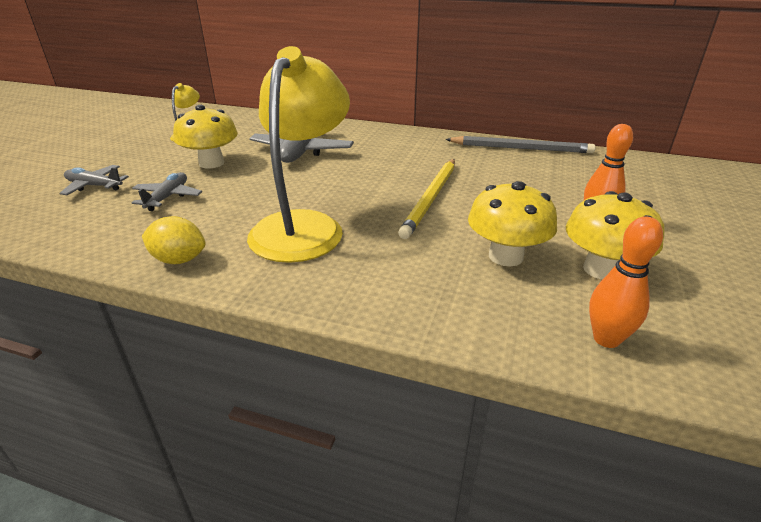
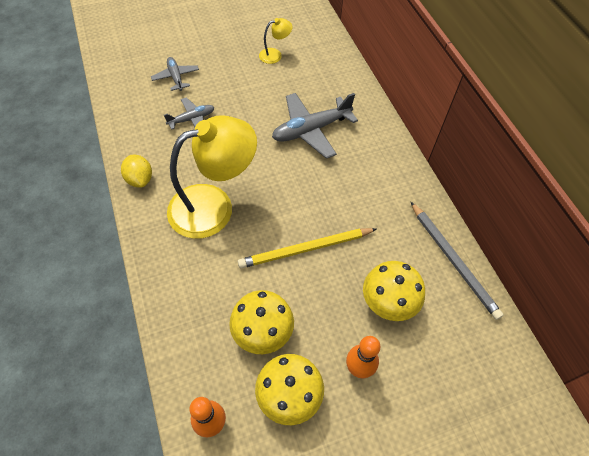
camera: 50 degrees right, 25 degrees up
(211, 163) = (248, 101): yellow mushroom -> yellow mushroom (388, 302)

